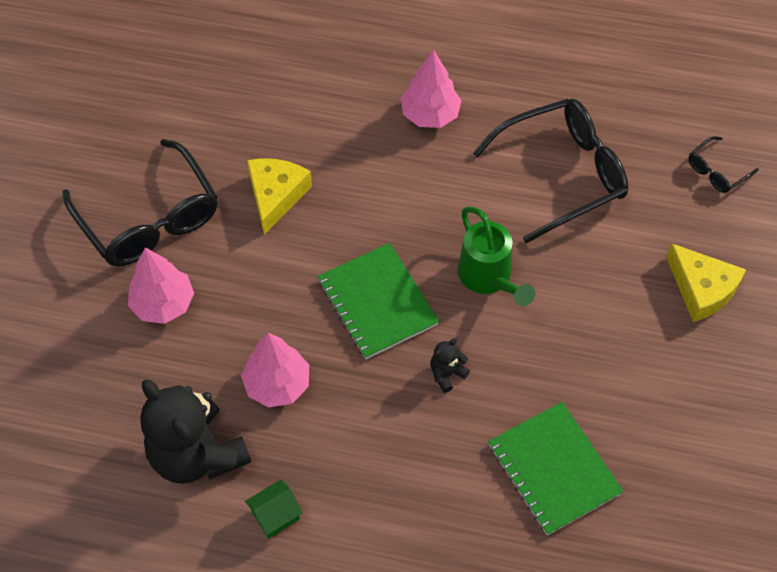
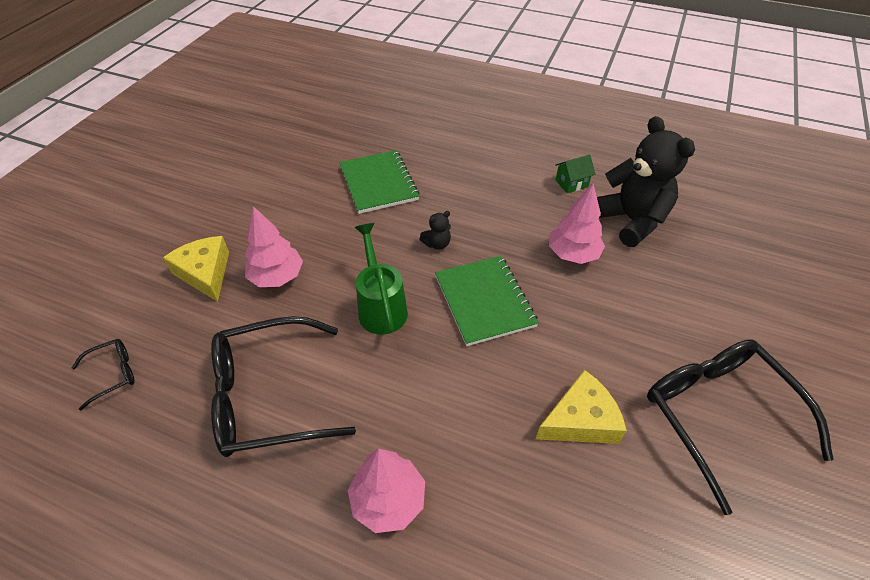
camera: 170 degrees left, 10 degrees down
(163, 304) = (681, 327): pink tree -> pink tree (277, 277)
(276, 196) = (580, 420): yellow cheese -> yellow cheese turned 135 degrees counterclockwise

